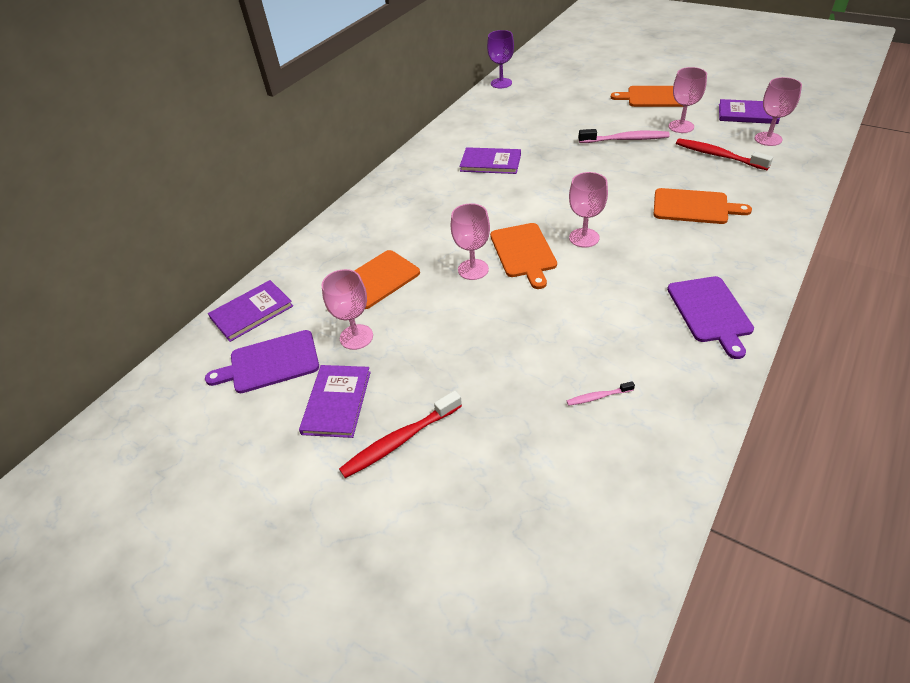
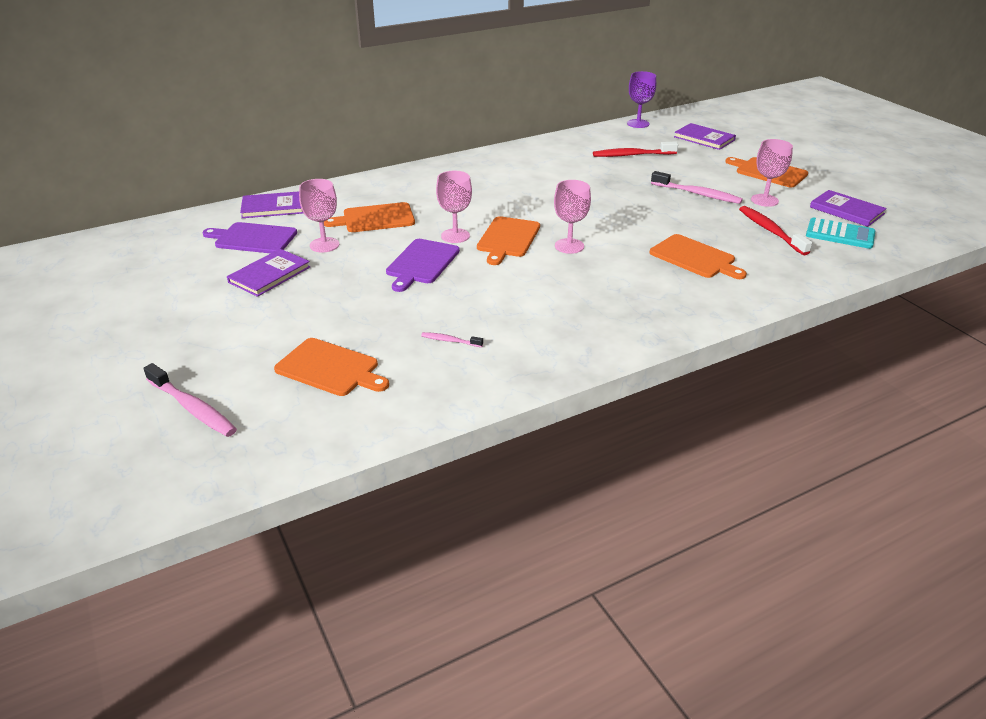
camera: 25 degrees right, 10 degrees down
(399, 441) = (284, 310): red toothbrush -> red toothbrush (632, 155)
(437, 631) = (193, 408): none -> pink toothbrush
(490, 163) = (556, 174): purple book -> purple book (704, 138)
(524, 492) = (330, 368): none -> orange cutting board
(710, 312) = (610, 327): purple cutting board -> purple cutting board (421, 263)
(768, 139) = (840, 234): pink goblet -> turquoise calculator

